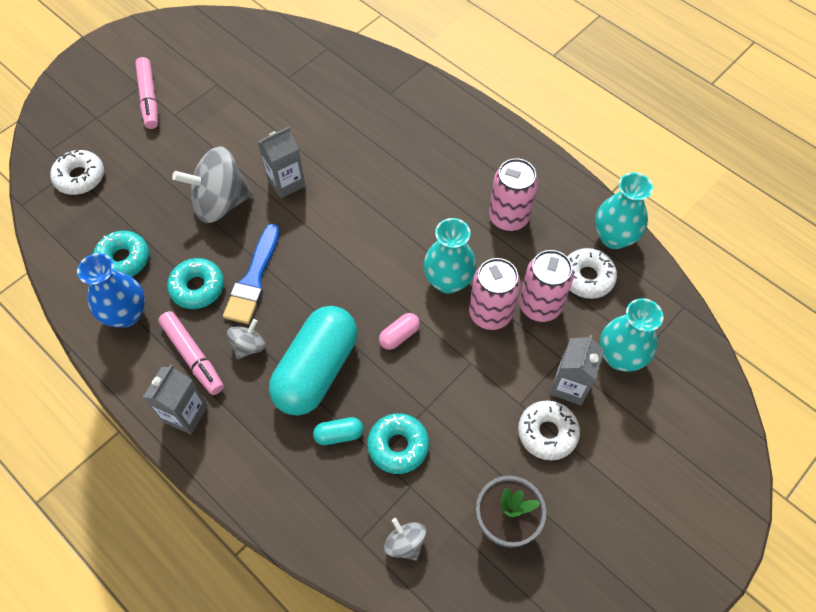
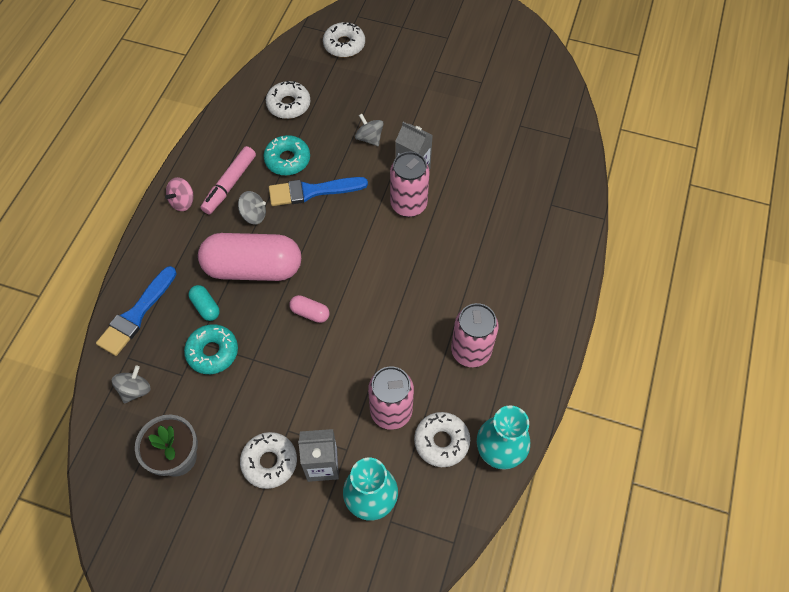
camera: 65 degrees right, 0 degrees up
(123, 259) = (288, 105): turquoise donut -> white donut
(126, 314) = (245, 129): blue vase -> none
(149, 98) = (440, 48): pink marker -> none
(185, 414) = (183, 202): grey carton -> pink spinning top
(220, 202) = (369, 138): grey spinning top -> grey spinning top, size x0.49
(309, 513) = (136, 314): none -> blue brush
(316, 370) = (253, 268): turquoise capsule -> pink capsule
(448, 281) = (380, 328): turquoise vase -> none
(490, 314) = (363, 374): pink can -> pink can (408, 205)

